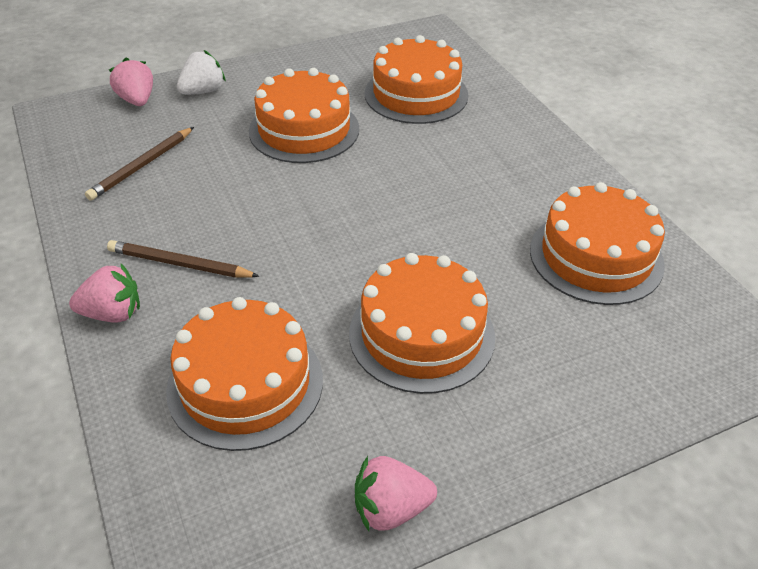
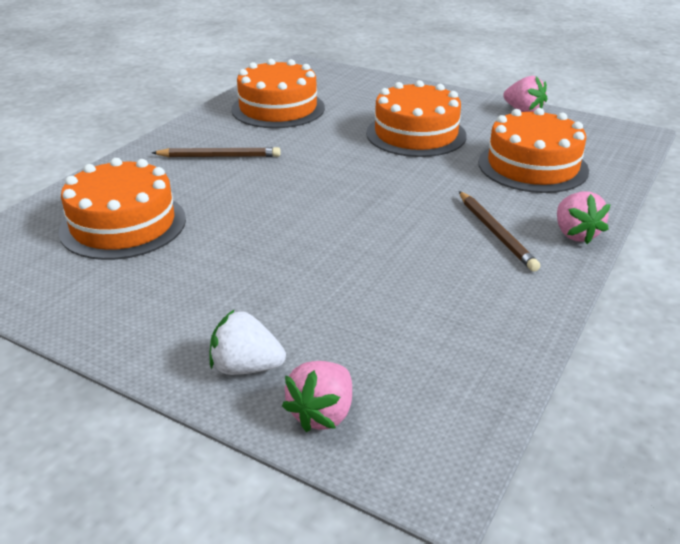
camera: 125 degrees left, 10 degrees down
(113, 313) = (575, 234): pink strawberry -> pink strawberry turned 150 degrees counterclockwise
(142, 166) = (426, 324): brown pencil -> brown pencil (219, 156)
(304, 130) = (253, 259): orange cake -> none

